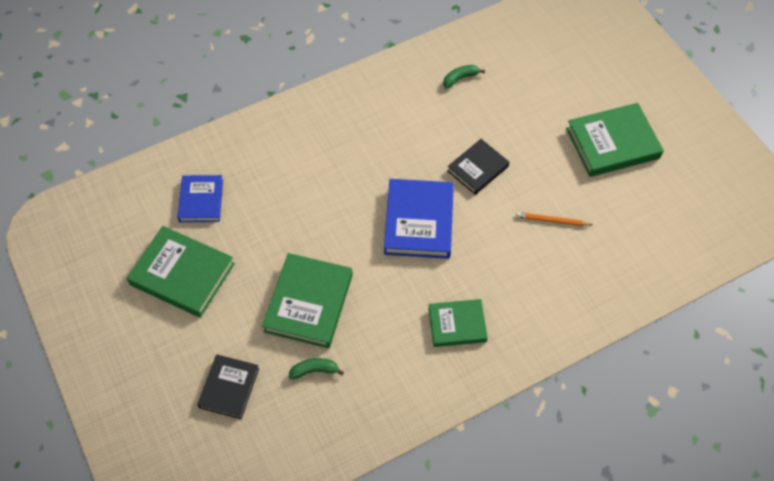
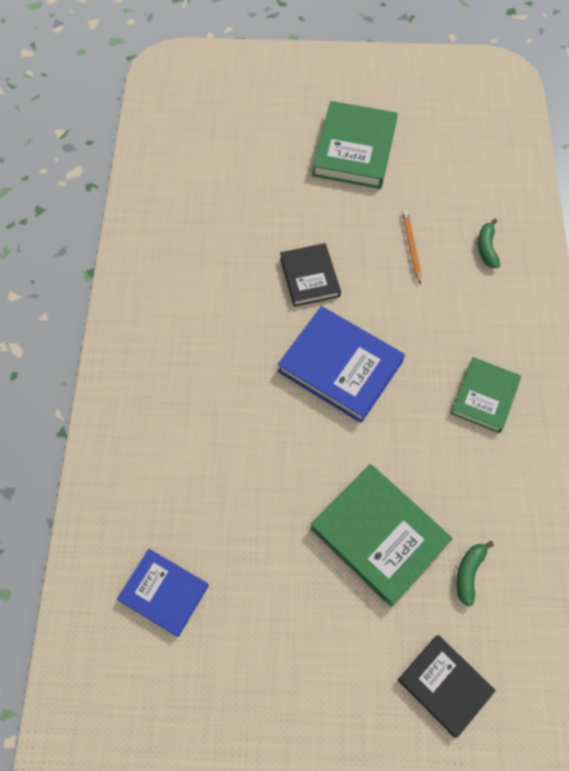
camera: 60 degrees left, 5 degrees up
(182, 274) = (257, 669): green book -> none
(460, 78) = (186, 231): green banana -> green banana (486, 248)
(552, 220) = (411, 247): orange pencil -> orange pencil turned 135 degrees clockwise

